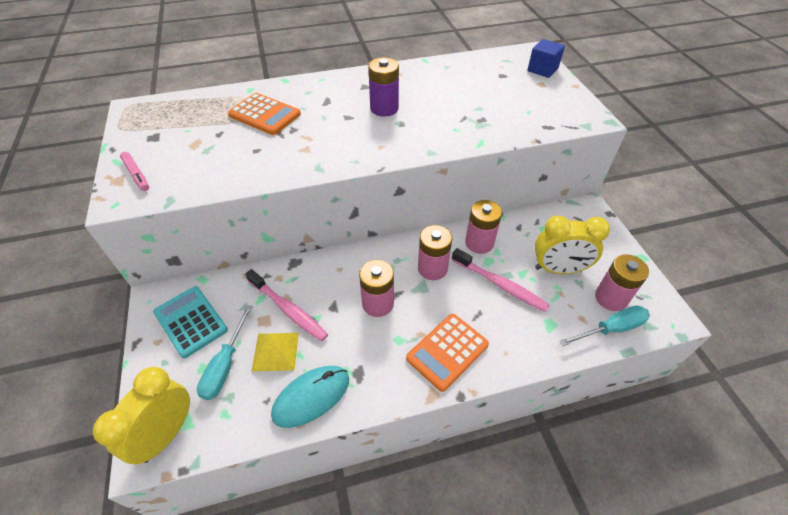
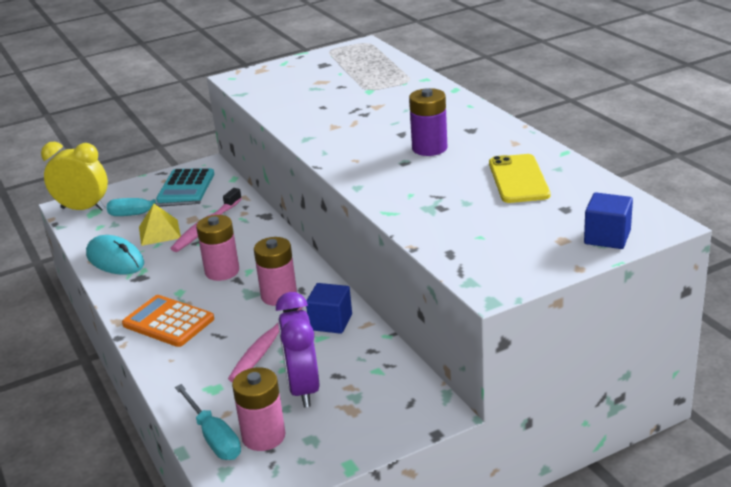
camera: 80 degrees right, 20 degrees down
(136, 175) = (269, 74): pink marker -> none
(191, 321) = (186, 187): turquoise calculator -> turquoise calculator turned 150 degrees clockwise
(264, 115) = (382, 96): orange calculator -> none
(455, 83) = (518, 179): none -> yellow phone
(479, 243) = (331, 322): pink battery -> blue cube
(558, 269) = (303, 389): yellow clock -> purple clock

